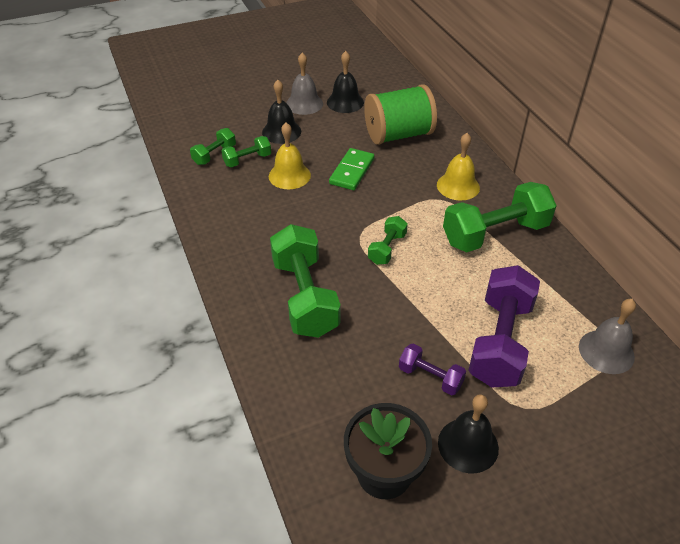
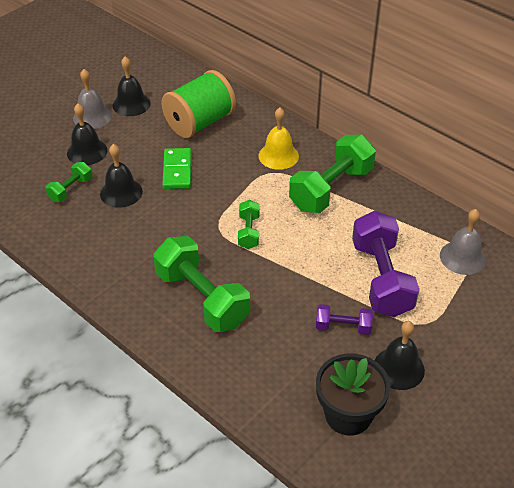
camera: 25 degrees left, 0 degrees up
(214, 155) = (34, 194): green dumbbell -> none
(289, 175) = (121, 192): yellow bell -> black bell

